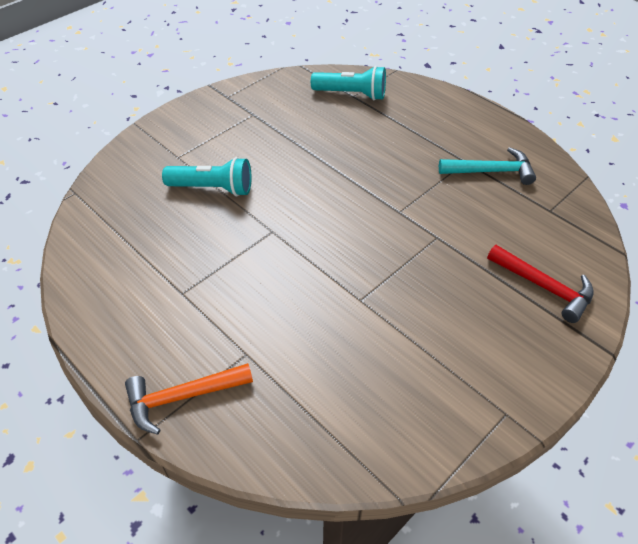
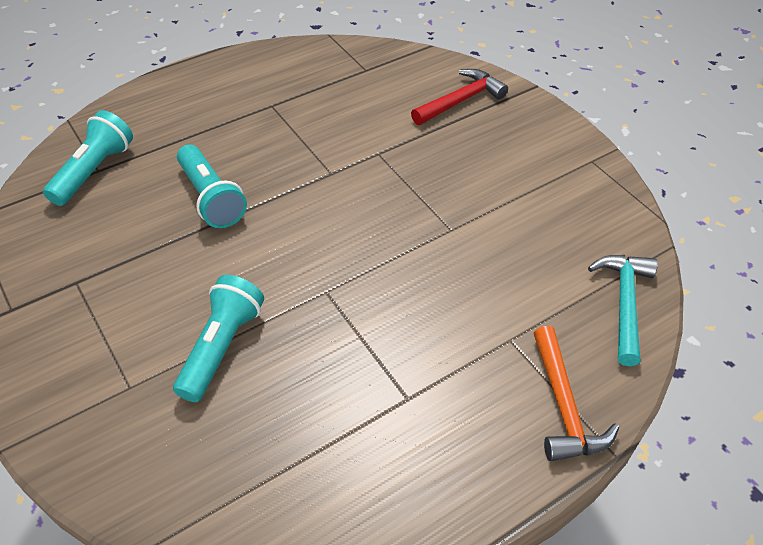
camera: 80 degrees left, 0 degrees up
(345, 153) = (211, 198): none -> turquoise flashlight
(491, 171) = (295, 91): turquoise hammer -> turquoise hammer (624, 304)

